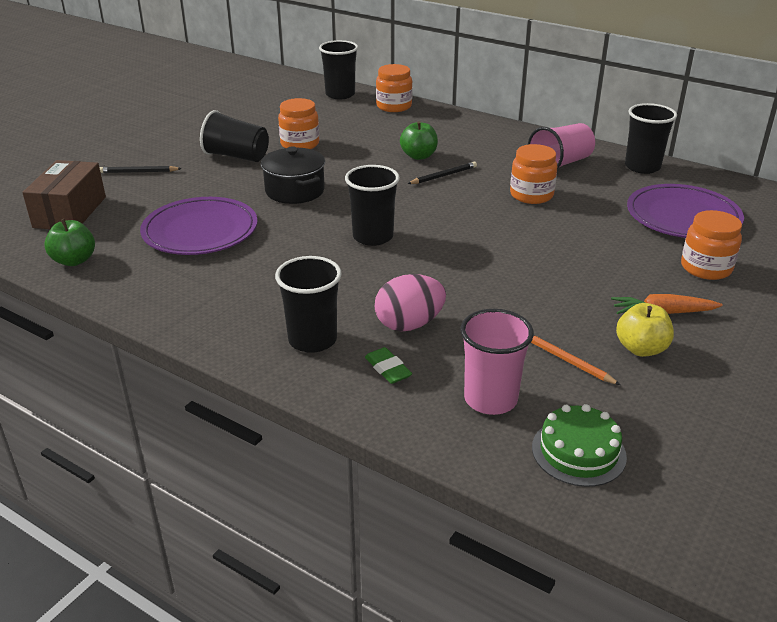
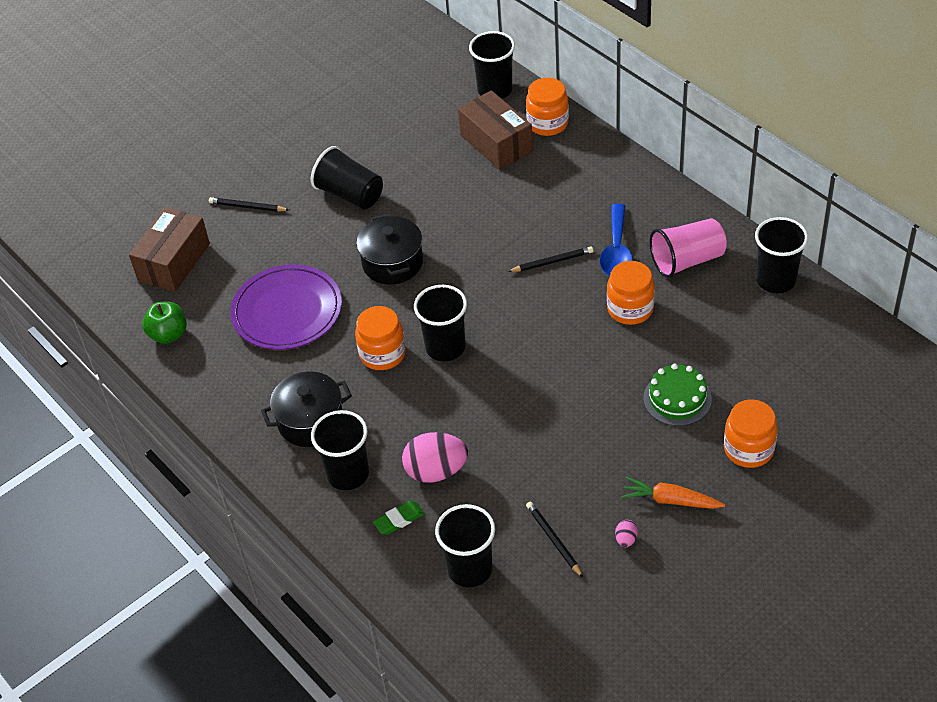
camera: 20 degrees right, 15 degrees up
(254, 304) = (310, 421): none -> black pot
(300, 144) = (421, 182): orange jar -> orange jar (382, 354)
(356, 119) = (496, 143): none -> brown box
(388, 369) = (399, 520): green eraser -> green eraser turned 75 degrees clockwise
(419, 156) = (539, 223): green apple -> none
(490, 399) = (470, 569): pink cup -> black cup
(496, 164) = (616, 251): none -> blue spoon
(566, 360) = (553, 540): orange pencil -> black pencil
(578, 452) = (515, 636): green cake -> green cake (677, 398)
(641, 349) = (626, 539): yellow apple -> pink egg
(683, 217) = (771, 370): purple plate -> none

